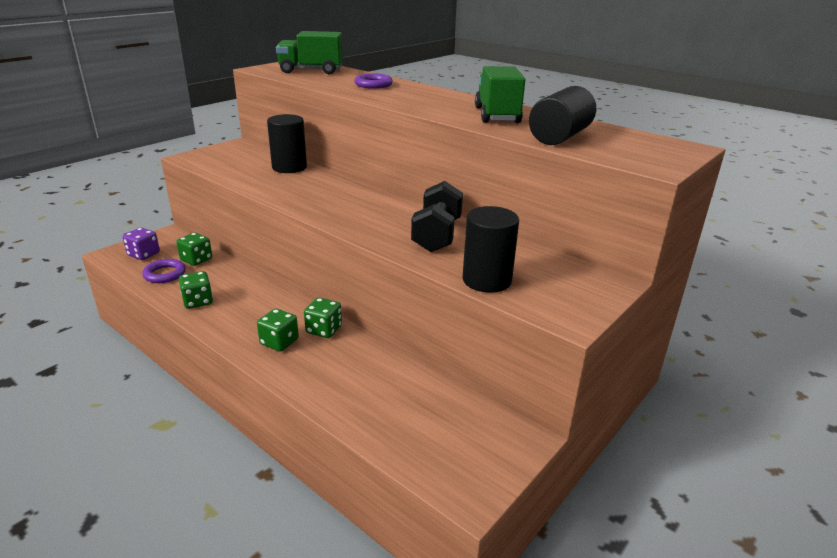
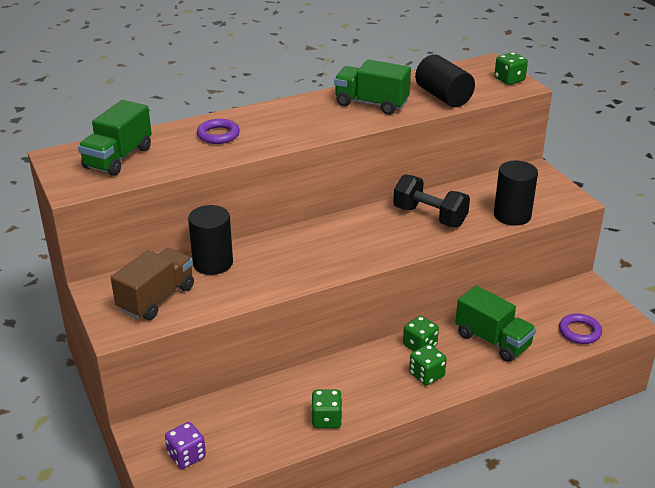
camera: 65 degrees left, 5 degrees up
(165, 274) = (250, 440): purple ring -> purple ring (579, 332)
(196, 260) = (230, 412): green dice -> green dice (509, 79)
(233, 160) = (156, 298): none -> brown truck
(358, 375) = (493, 340): none -> green truck

